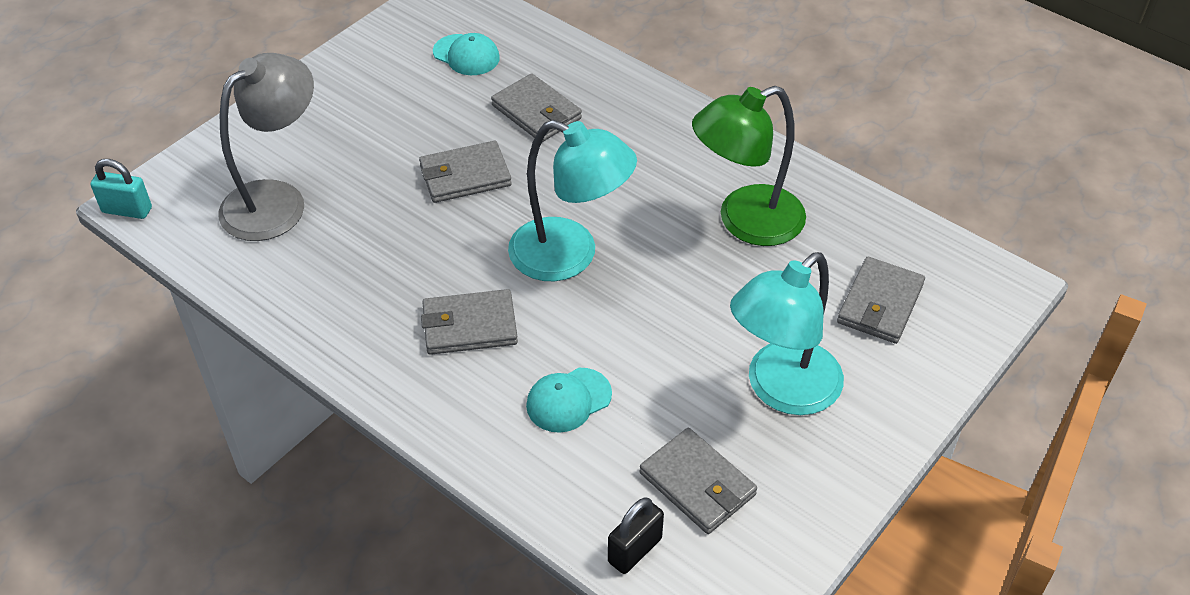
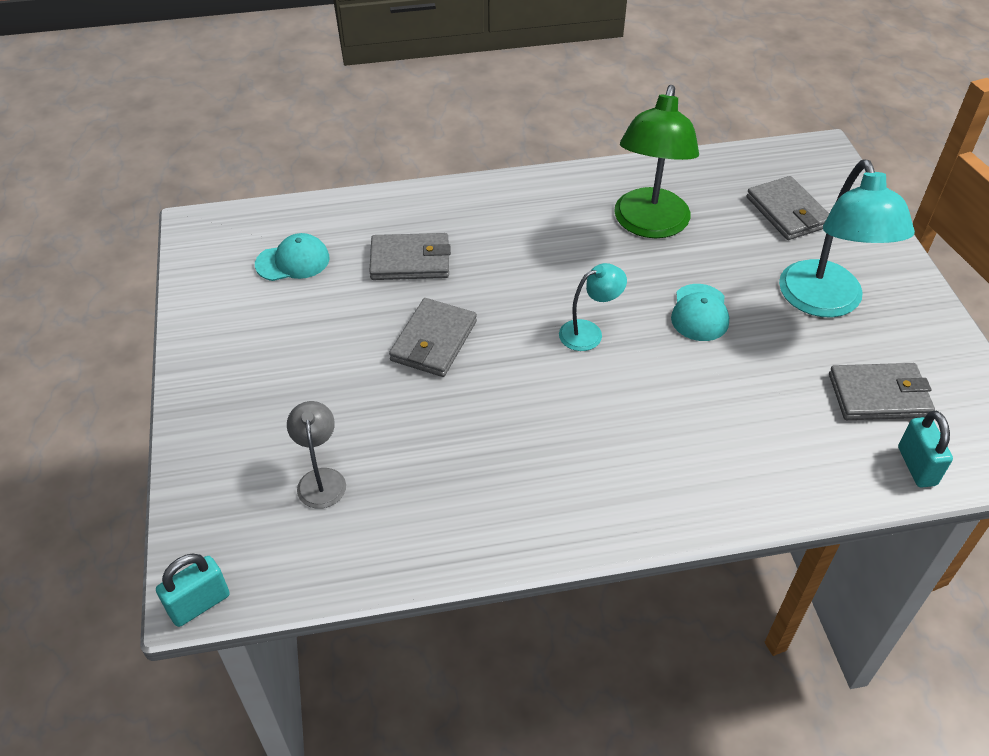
camera: 50 degrees left, 0 degrees up
(277, 200) = (321, 479): grey lamp -> grey lamp, size x0.51
(469, 326) = (606, 433): grey wallet -> none
(568, 400) = (739, 419): turquoise cap -> turquoise cap (700, 313)
(570, 256) = (589, 332): turquoise lamp -> turquoise lamp, size x0.51
(635, 550) = (916, 466): black padlock -> turquoise padlock

